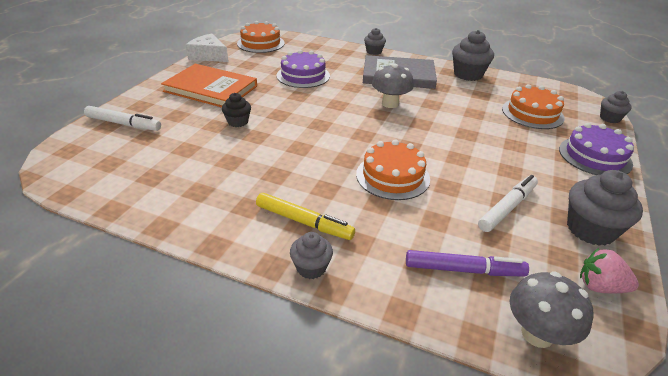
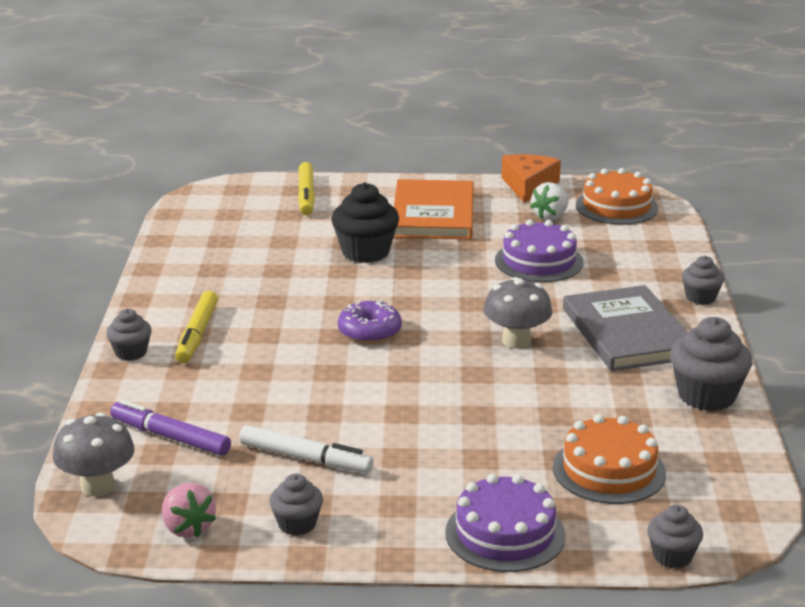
camera: 70 degrees right, 10 degrees down
(123, 124) = (306, 195): white marker -> yellow marker
(208, 56) = (528, 186): white cheese -> orange cheese
(238, 122) = (365, 252): black cupcake -> black cupcake, size x1.72
(253, 60) = (550, 216): none -> white strawberry
(350, 145) = (369, 332): none -> purple donut
(392, 176) = (320, 371): orange cake -> none
(464, 270) = (170, 437): purple marker -> purple marker turned 135 degrees clockwise
(590, 229) = (297, 524): grey cupcake -> grey cupcake, size x0.58
(600, 286) = (188, 528): pink strawberry -> pink strawberry turned 150 degrees clockwise

